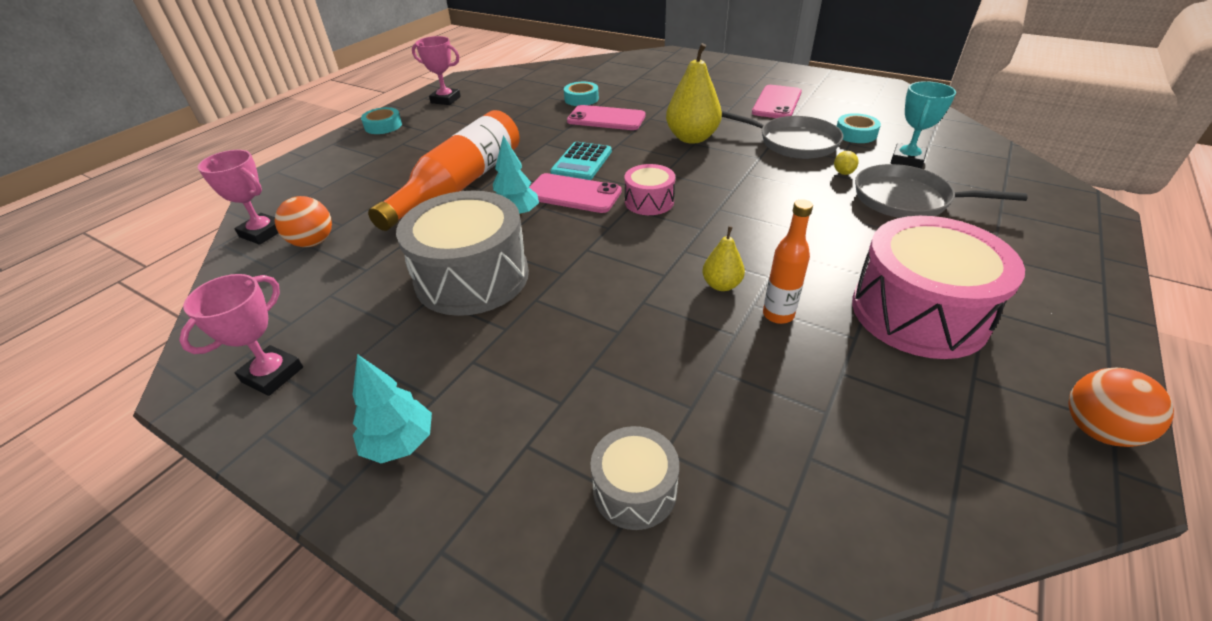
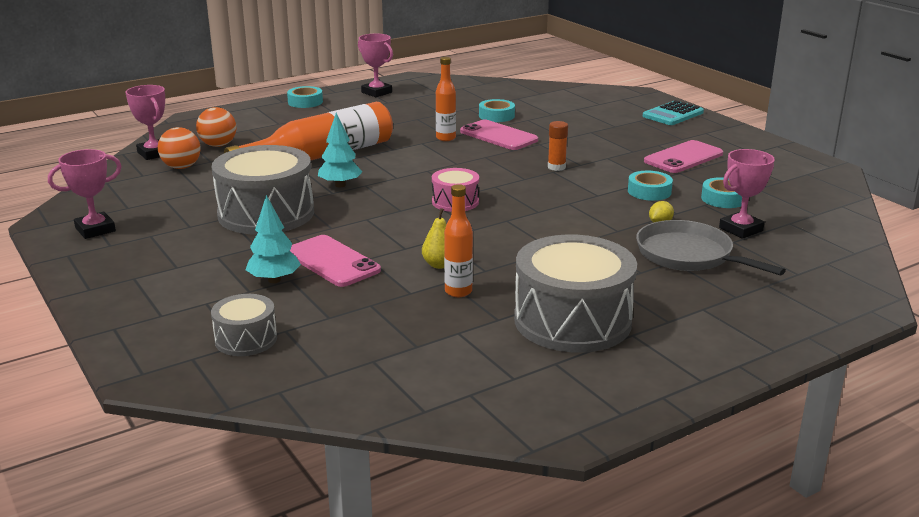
camera: 25 degrees right, 15 degrees down
(400, 443) = (136, 280): turquoise tree -> turquoise tree (274, 280)
(562, 133) = (446, 138): none -> orange bottle
(573, 194) = (400, 182): pink phone -> pink phone (332, 262)
(581, 162) = (435, 163): turquoise calculator -> turquoise calculator (673, 114)
(692, 138) = (556, 167): yellow pear -> orange glue stick
(794, 142) = (649, 191): grey pan -> turquoise tape
(907, 160) = (741, 229): turquoise trophy -> pink trophy
(918, 312) = (572, 321): pink drum -> grey drum
(1097, 430) = (602, 412): orange ball -> orange ball (218, 145)

